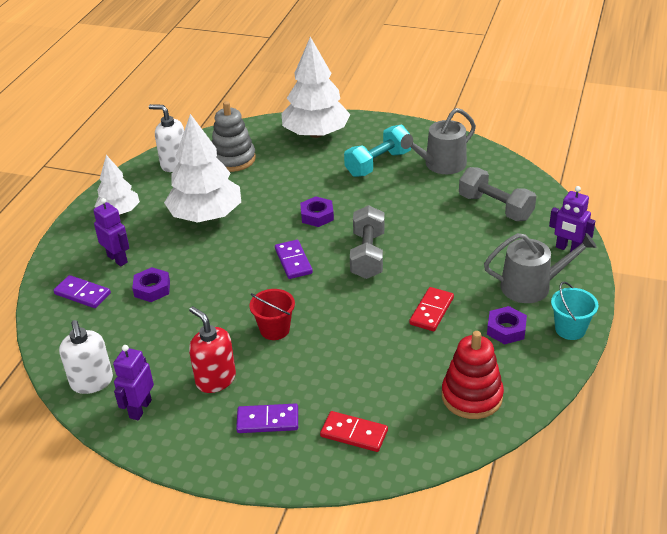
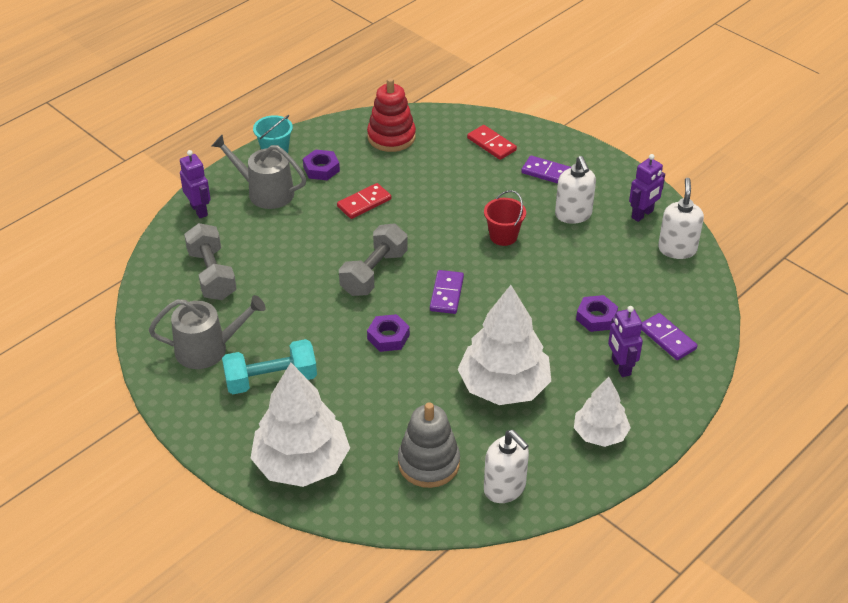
camera: 155 degrees left, 5 degrees up
(215, 379) = (573, 214): red soap dispenser -> white soap dispenser

